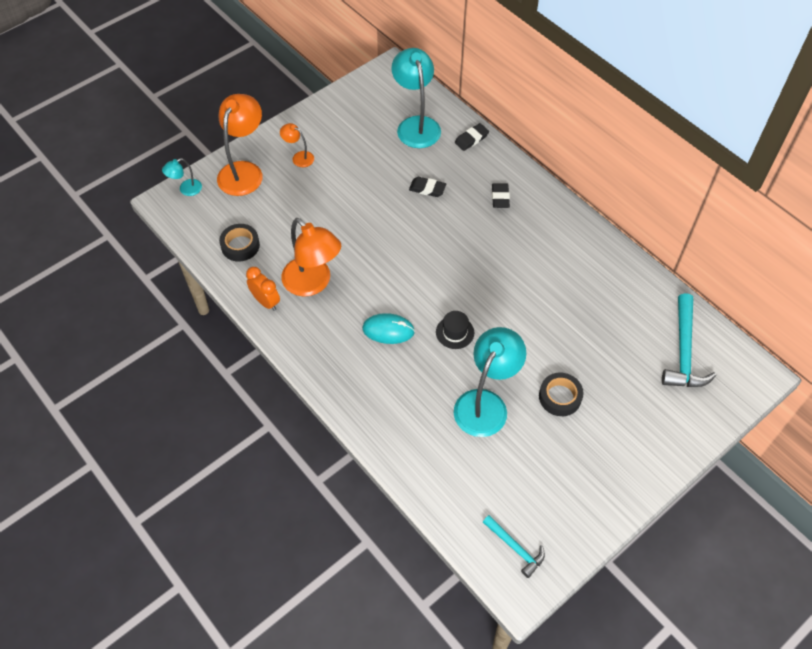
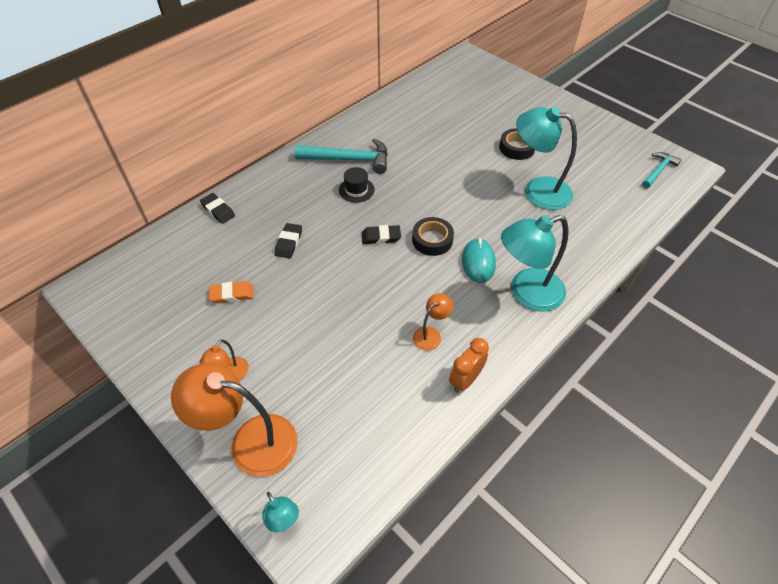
camera: 95 degrees left, 5 degrees down
(240, 246) = (383, 423): black tape -> black tape (432, 240)
(313, 283) = (431, 334): orange lamp -> orange lamp, size x0.49
(374, 154) = (232, 294): none -> orange eraser
(416, 125) = (189, 258): turquoise lamp -> turquoise lamp (526, 293)
(455, 332) = (469, 213): black hat -> black hat (356, 190)
(500, 197) = (302, 187): black eraser -> black eraser (381, 237)
(684, 351) = (456, 86): turquoise hammer -> turquoise hammer (349, 160)

